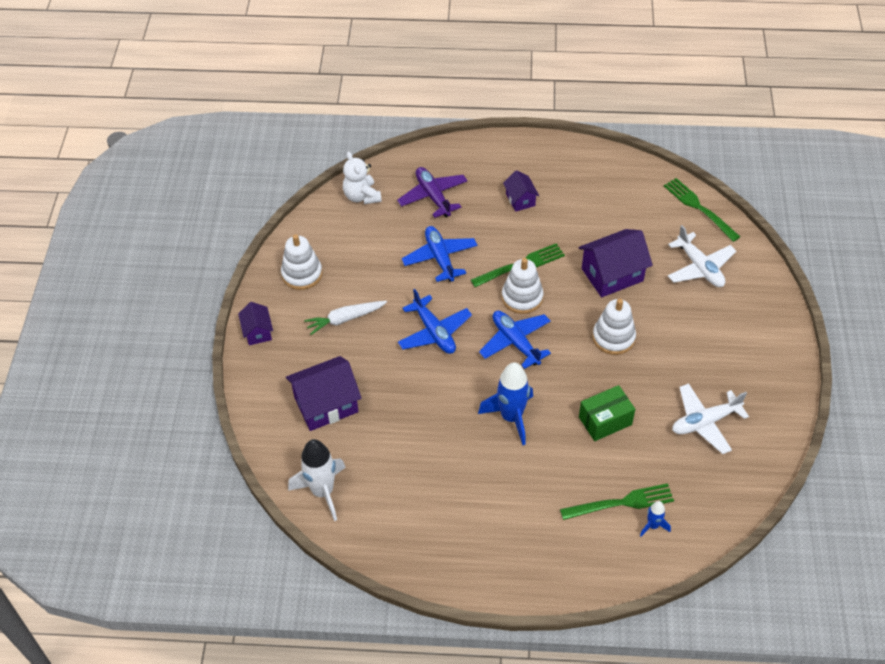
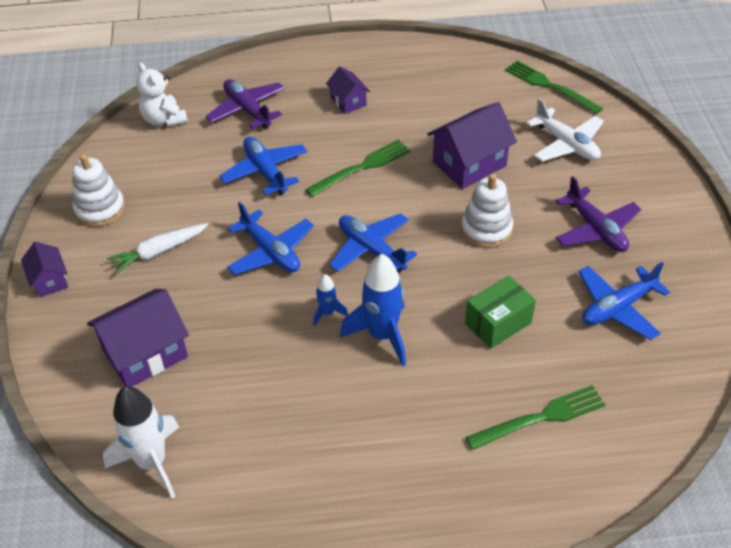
camera: 10 degrees left, 5 degrees down
(522, 297) = (369, 201): white stacking toy -> none
(653, 526) = (587, 440): blue rocket -> blue rocket (327, 313)
(704, 350) = (595, 229): none -> purple plane
(705, 422) = (618, 307): white plane -> blue plane

